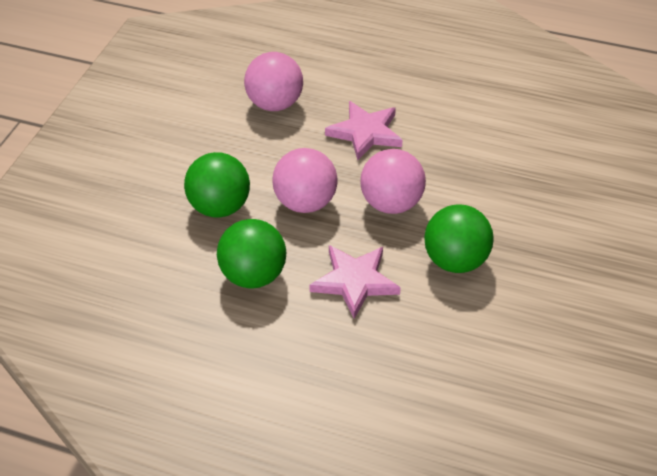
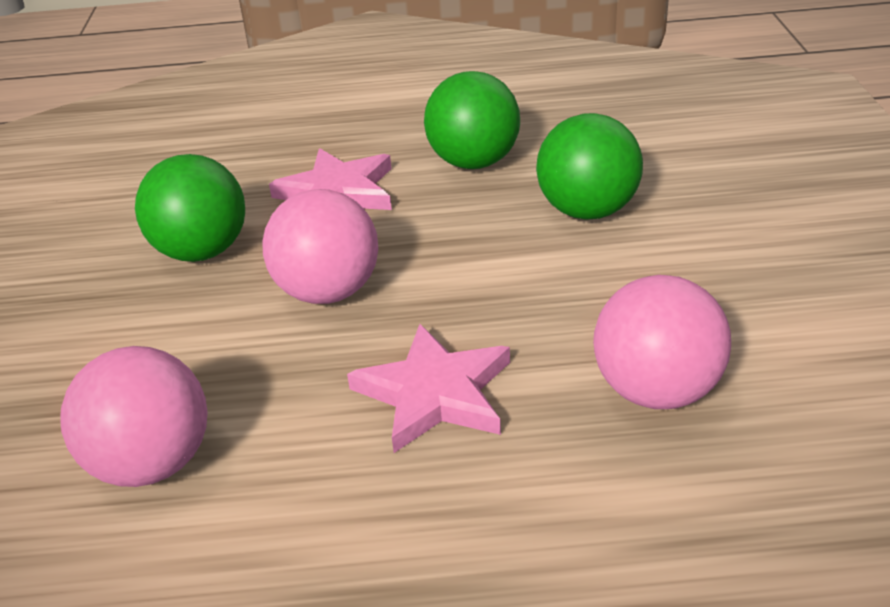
camera: 160 degrees right, 10 degrees down
(305, 203) = (466, 253): pink ball -> pink ball (152, 464)

